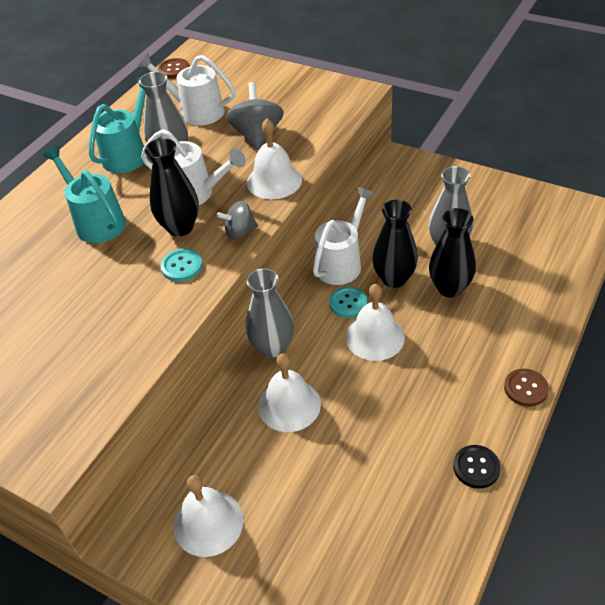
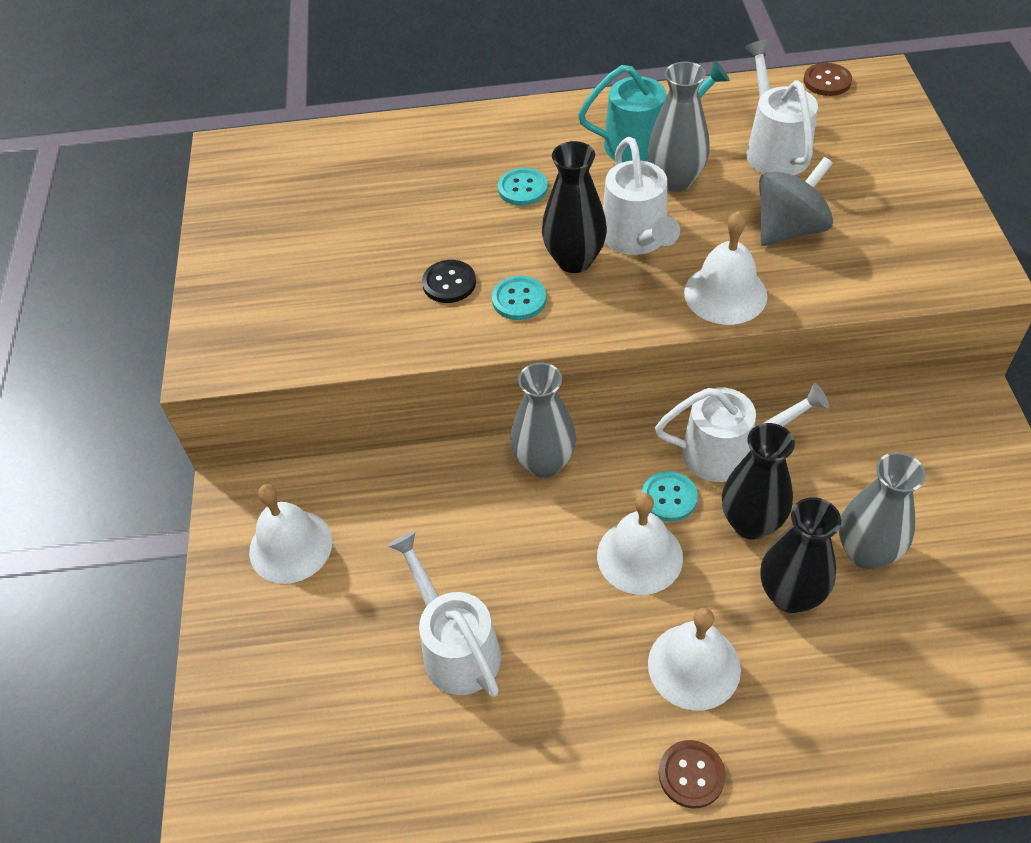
camera: 55 degrees right, 5 degrees up
(96, 221) = (522, 188): turquoise watering can -> turquoise button
(240, 232) = (612, 316): grey spinning top -> none
(289, 405) = (478, 528): white bell -> white bell (694, 666)
(363, 461) = (455, 646): none -> white watering can
(476, 467) = (527, 774): black button -> black button (449, 283)

